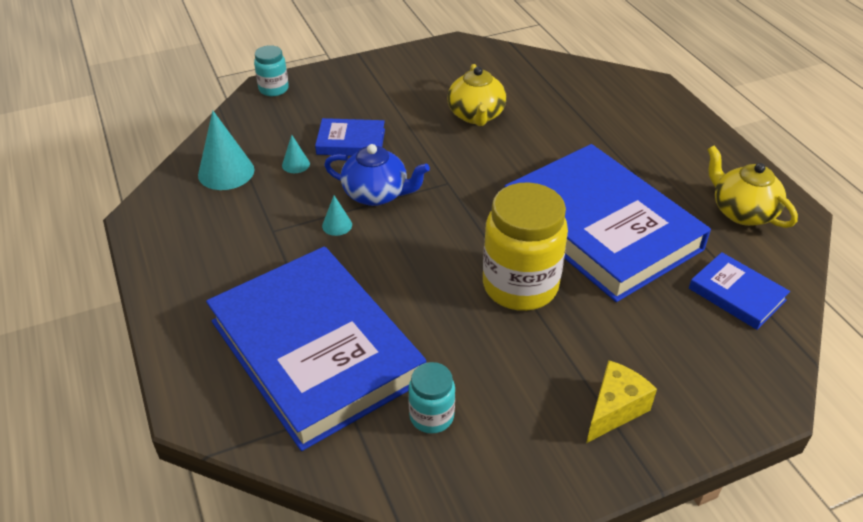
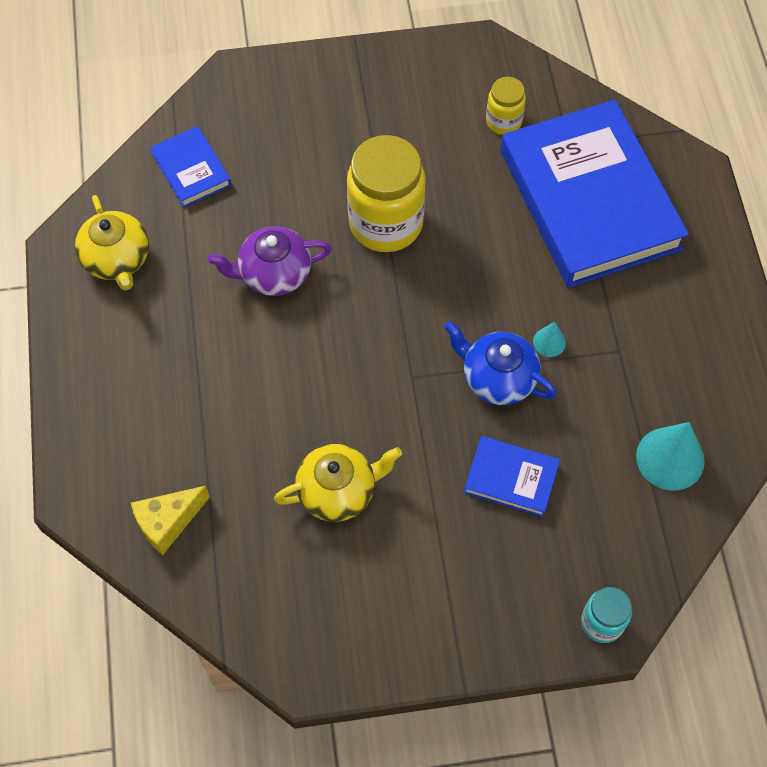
camera: 165 degrees left, 20 degrees up
(296, 164) = (585, 452): turquoise cone -> none
(431, 416) = (503, 121): turquoise jar -> yellow jar
(476, 115) = (338, 491): yellow teapot -> yellow teapot turned 60 degrees clockwise
(601, 227) = (274, 274): blue book -> purple teapot
(614, 409) = (357, 95): yellow cheese -> yellow cheese (168, 523)

